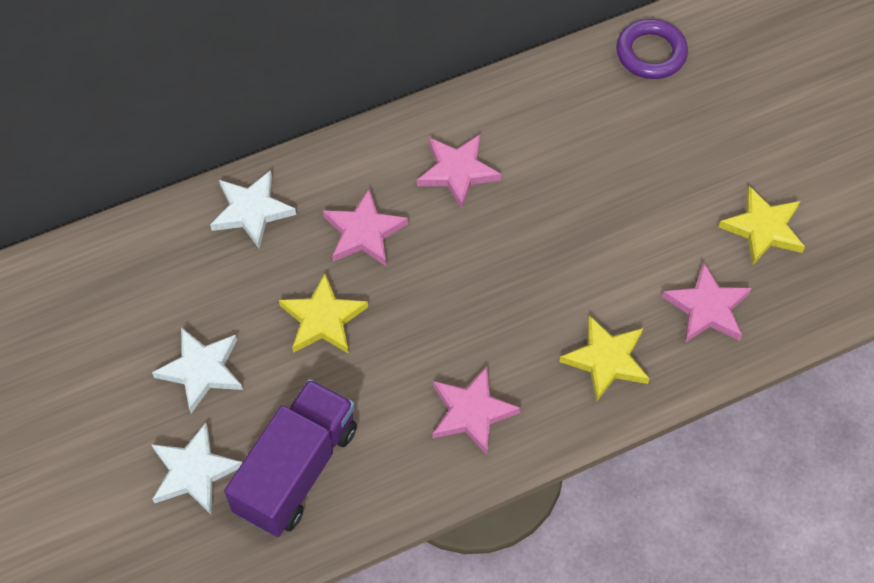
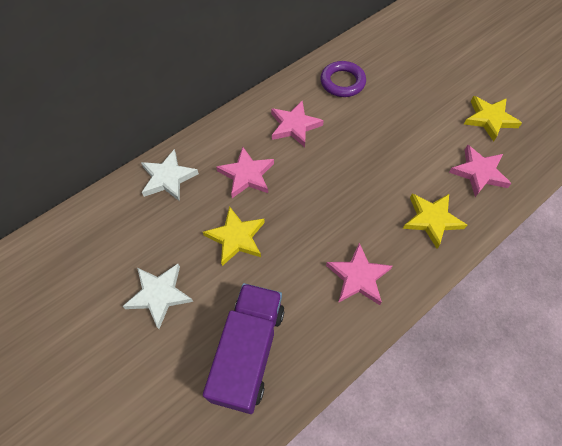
camera: 15 degrees left, 0 degrees up
(194, 471) = (172, 374): white star -> none
(651, 53) = (383, 39): purple ring -> purple ring (342, 82)

